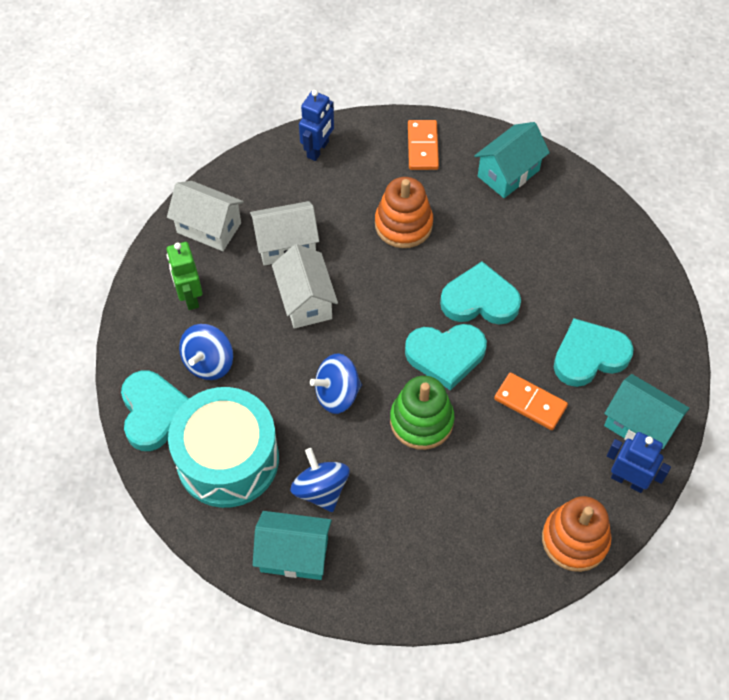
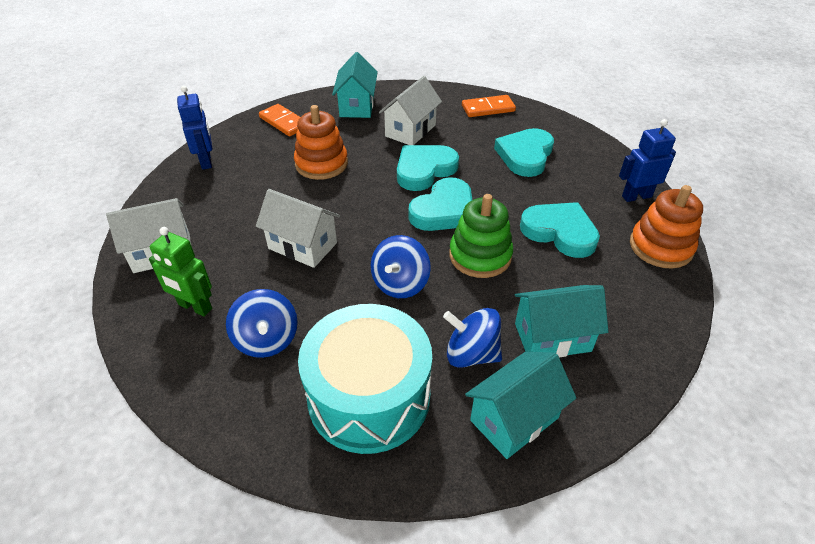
camera: 45 degrees left, 15 degrees down
(153, 412) = (254, 417): turquoise heart -> turquoise heart (560, 232)
(286, 245) = (245, 224): white house -> white house (410, 130)
(530, 403) = (529, 198): orange domino -> orange domino (488, 108)
(639, 426) = (600, 168): turquoise house -> turquoise house (552, 337)

